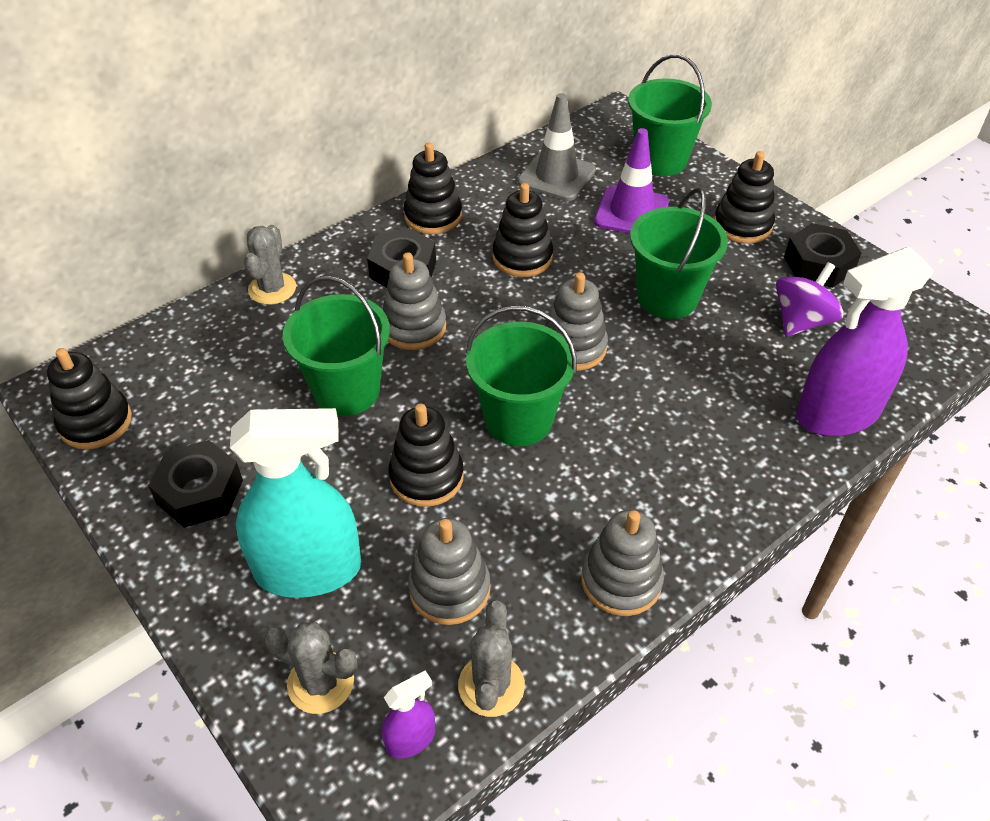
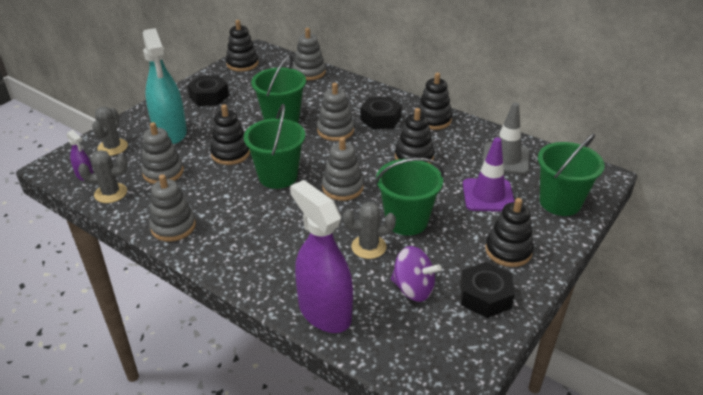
camera: 75 degrees right, 10 degrees down
(199, 327) = (309, 72): none -> grey stacking toy
(272, 289) = (345, 84): grey cactus -> grey cactus (368, 247)

